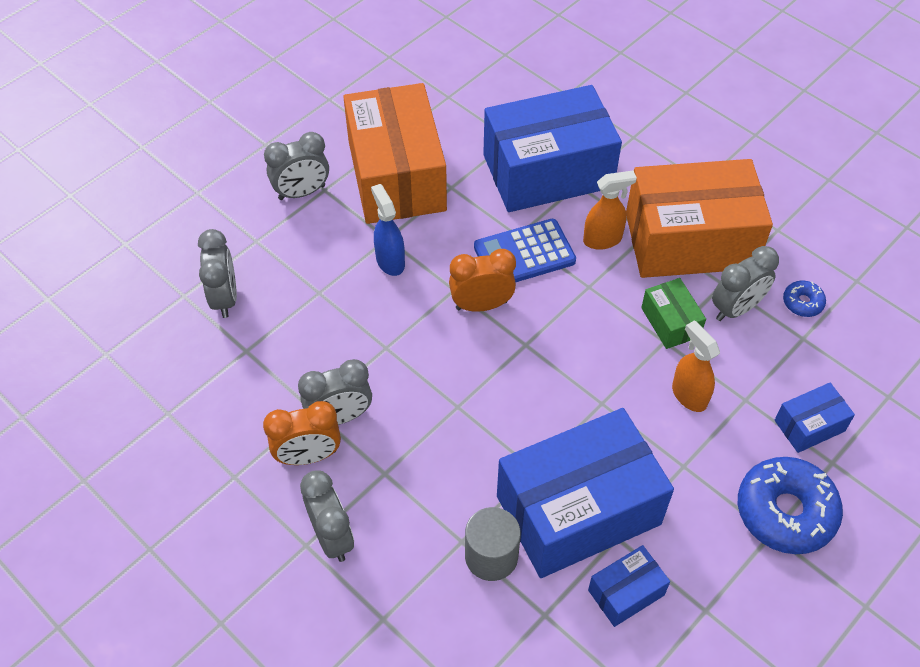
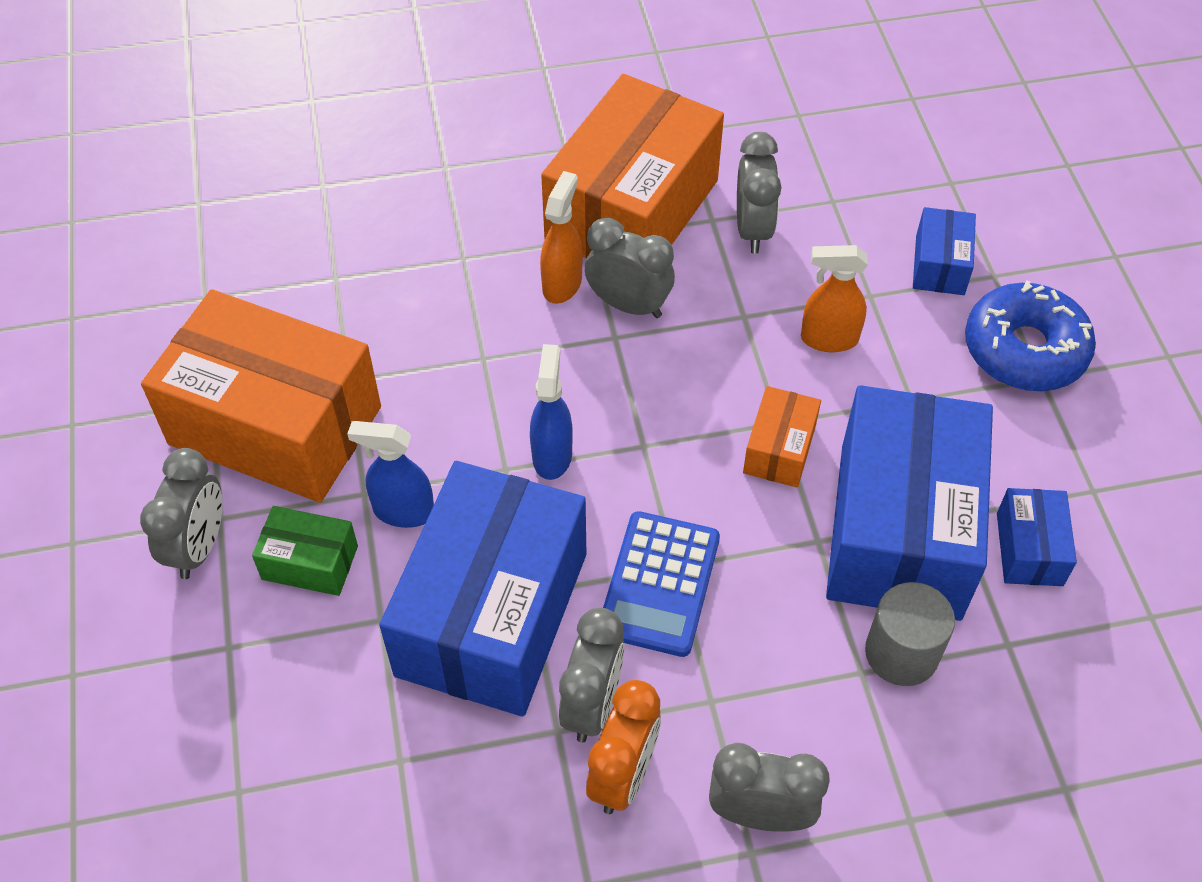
camera: 55 degrees left, 0 degrees up
(225, 298) = (290, 740): grey clock -> grey clock (628, 305)
(481, 305) = (552, 455): orange clock -> blue spray bottle
(524, 254) = (516, 368): blue calculator -> blue calculator (659, 584)
(548, 171) = (417, 272): blue box -> blue box (492, 614)
(582, 414) = (779, 449): none -> orange box
(670, 322) = (724, 295): green box -> green box (310, 562)
(802, 302) = (790, 173): blue donut -> none

